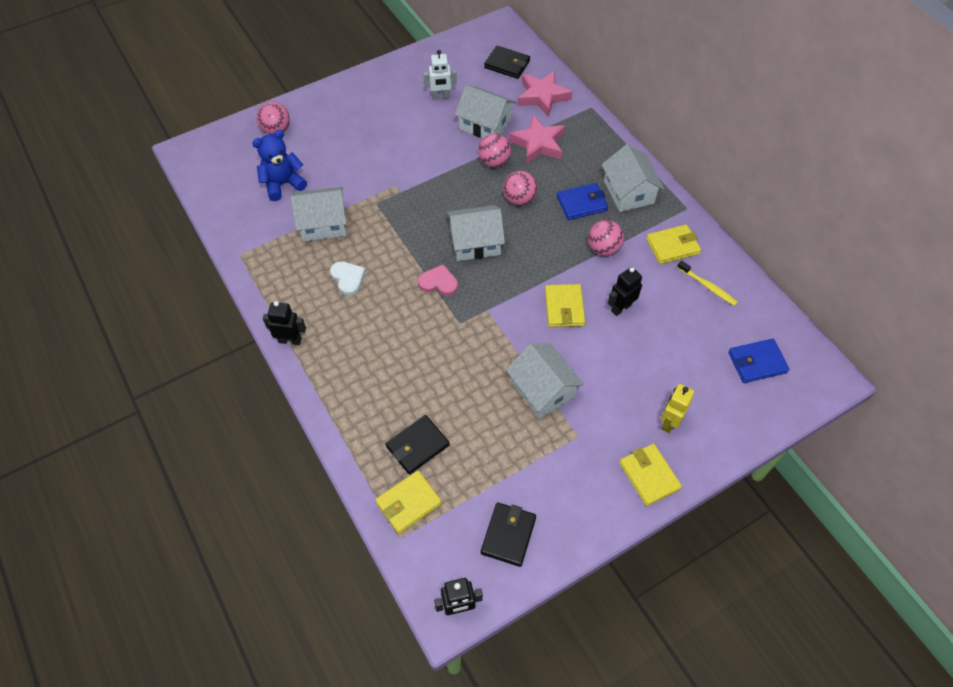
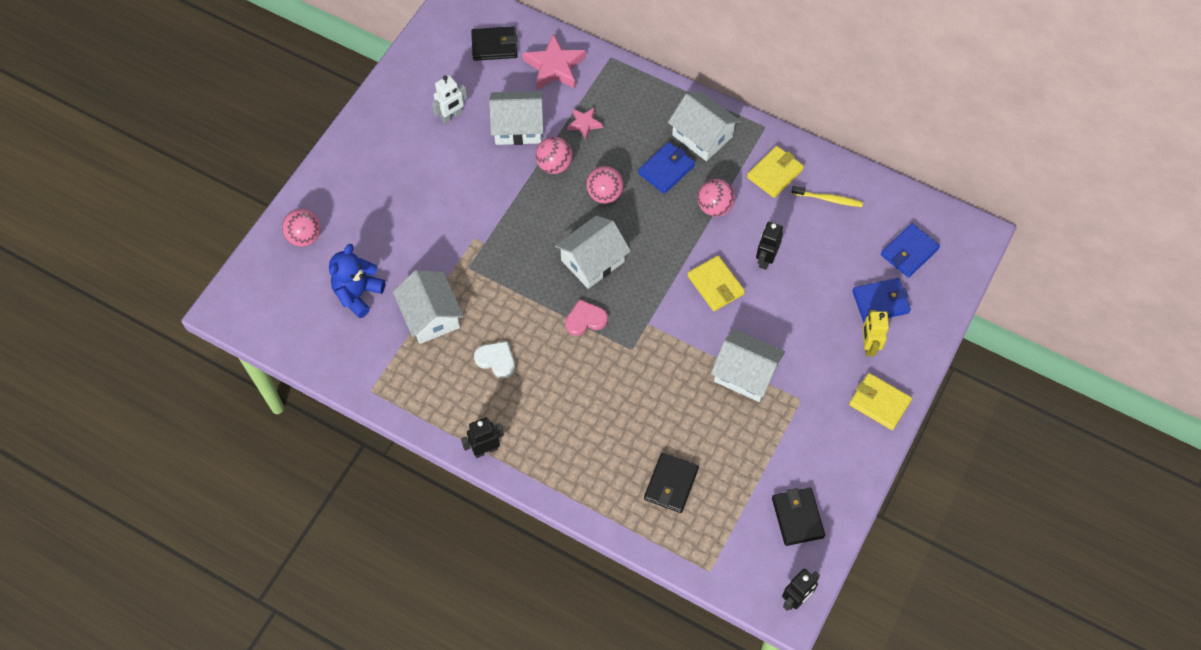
camera: 30 degrees left, 5 degrees up
(323, 223) = (431, 316): white house -> white house turned 75 degrees counterclockwise
(408, 503) = (697, 537): yellow wallet -> none
(538, 144) = (584, 124): pink star -> pink star, size x0.55
(704, 391) = (880, 302): none -> blue wallet

